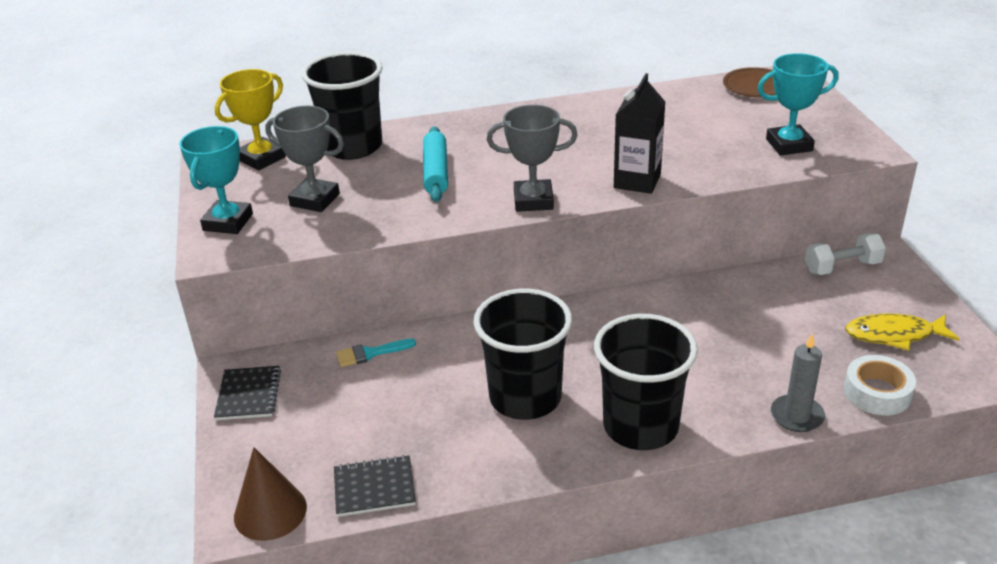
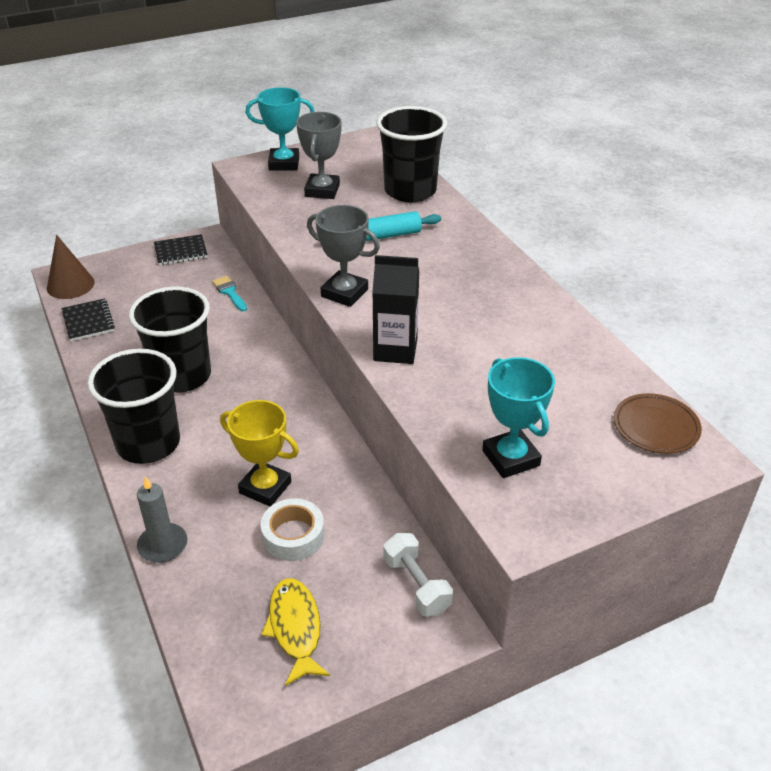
camera: 75 degrees right, 5 degrees up
(261, 158) = (379, 157): yellow trophy -> yellow trophy (265, 487)
(533, 201) = (344, 293): grey trophy -> grey trophy turned 45 degrees counterclockwise
(877, 392) = (198, 608): white tape -> white tape (293, 536)

